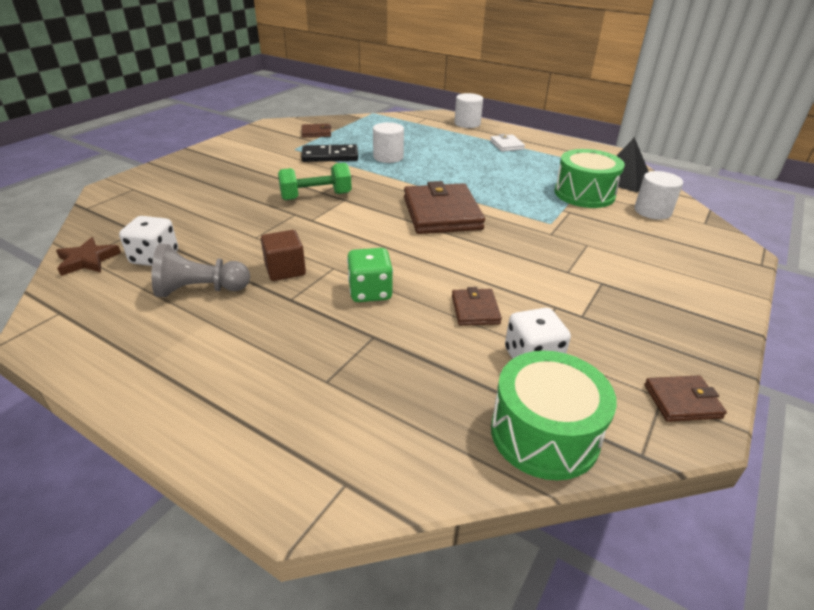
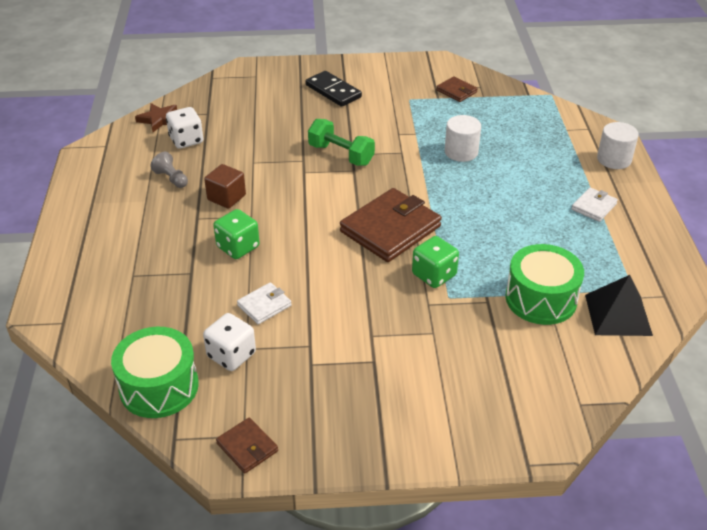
camera: 55 degrees right, 5 degrees up
(201, 290) = (171, 179): grey pawn -> grey pawn, size x0.63
(330, 156) = (420, 123): black domino -> black domino (333, 91)
(475, 310) = (264, 305): brown wallet -> white wallet
(518, 218) = (434, 275): none -> green dice
(652, 211) = (560, 358): white cylinder -> none

